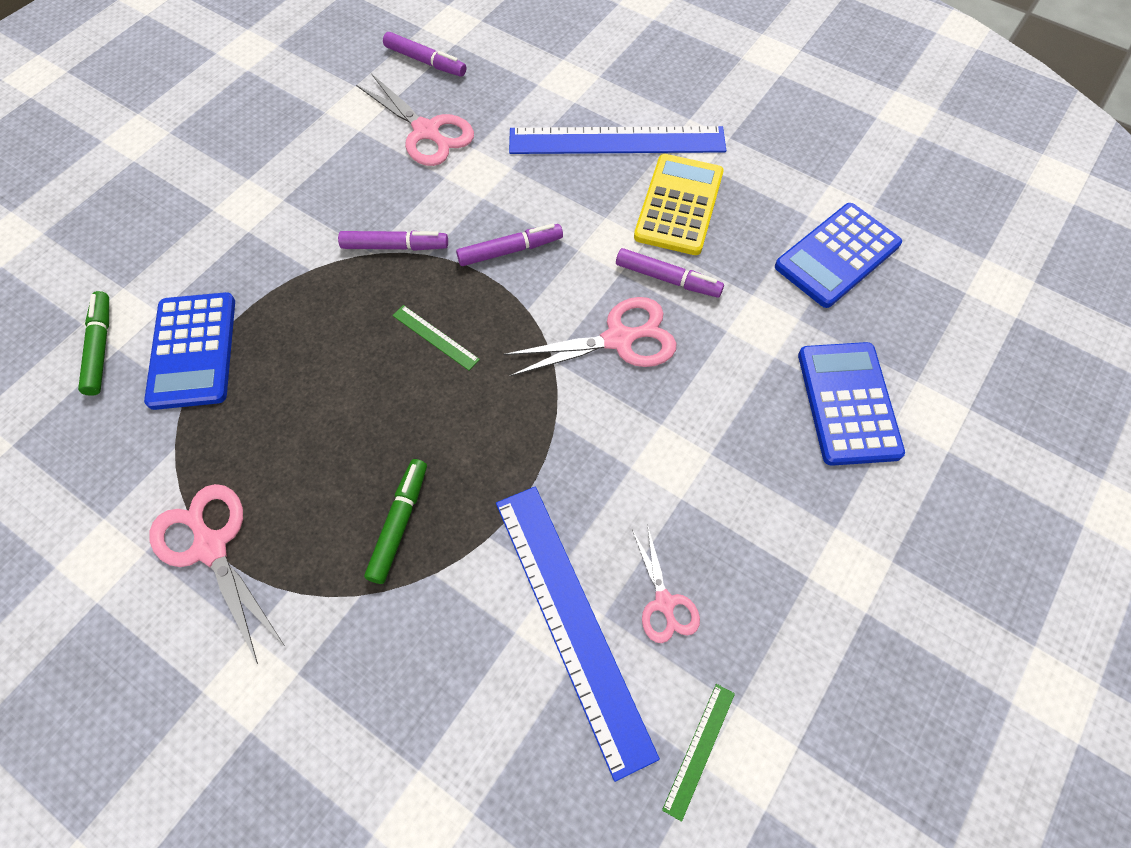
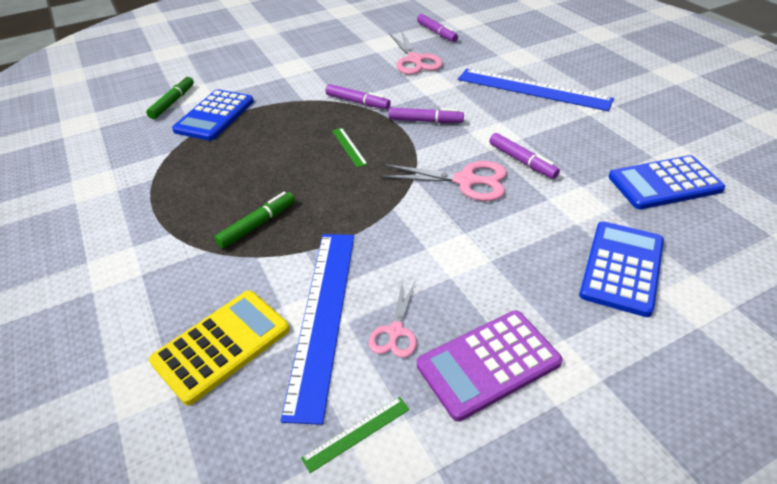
camera: 30 degrees right, 20 degrees down
(210, 546) = (149, 199): pink scissors -> none
(678, 205) = (555, 128): yellow calculator -> yellow calculator (221, 345)
(780, 596) = (488, 364): none -> purple calculator

